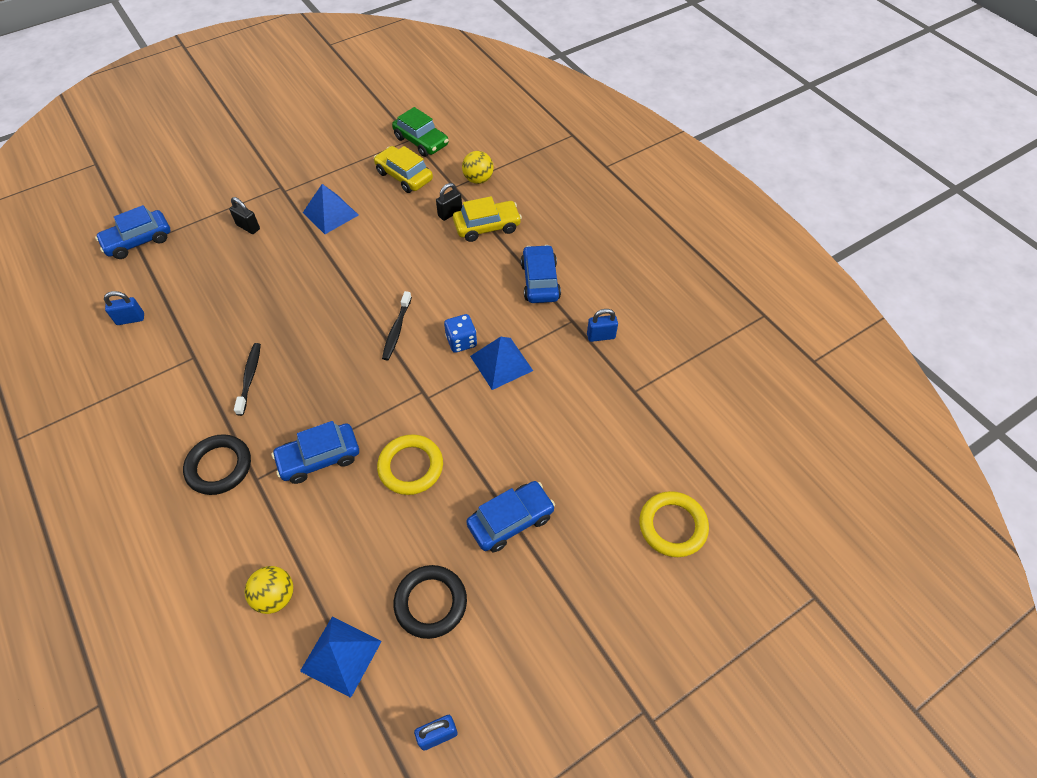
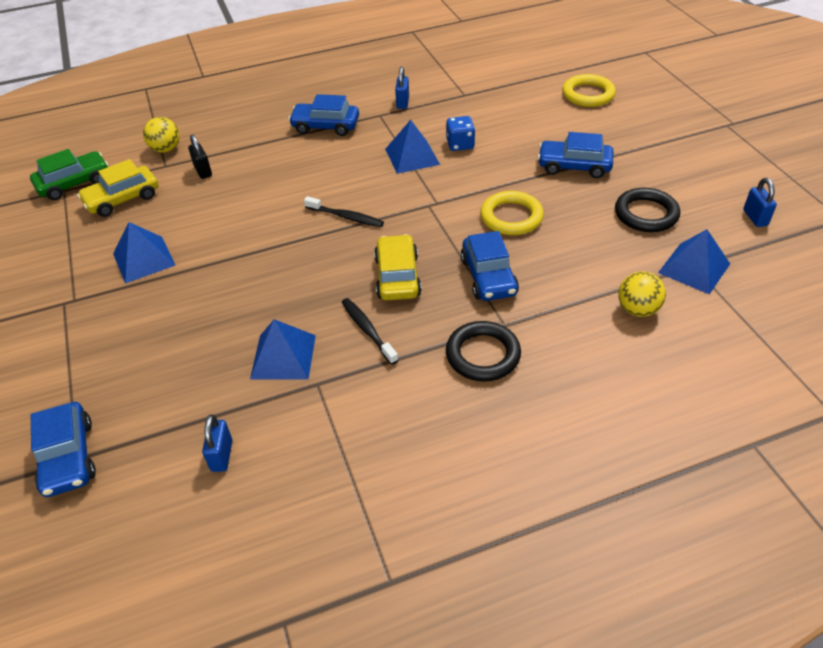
camera: 75 degrees left, 10 degrees down
(222, 329) = (283, 356): none -> blue pyramid
(248, 227) = (118, 334): black padlock -> none
(250, 378) = (368, 330): black toothbrush -> black toothbrush turned 45 degrees clockwise
(461, 341) = (378, 177): blue dice -> blue dice (460, 144)
(487, 226) = (237, 149): yellow car -> yellow car (397, 276)
(510, 520) = (574, 166): blue car -> blue car turned 60 degrees counterclockwise

